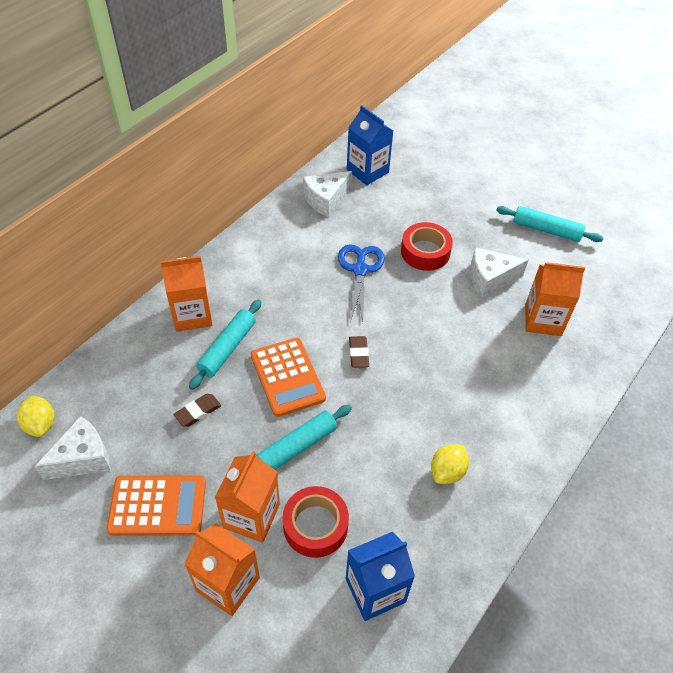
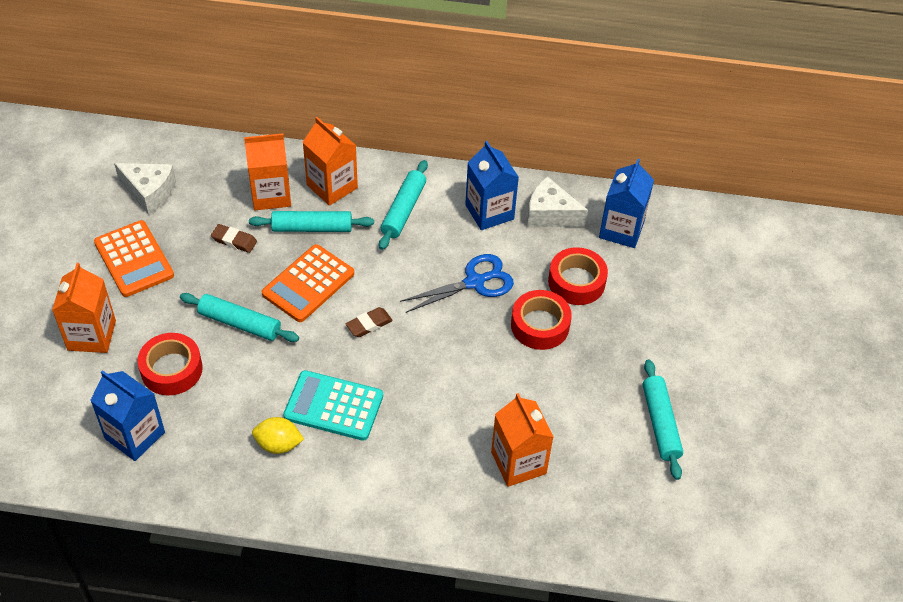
camera: 60 degrees right, 0 degrees up
(41, 424) = (164, 152): yellow lemon -> none
(251, 516) = (157, 323): orange carton -> orange carton (271, 195)
(255, 280) = (403, 210): none -> turquoise rolling pin
(297, 231) = (489, 212): none -> blue carton
(398, 215) = (576, 282): none -> red tape
(428, 414) = (333, 406): none -> turquoise calculator
(490, 278) = (544, 395): white cheese -> none

